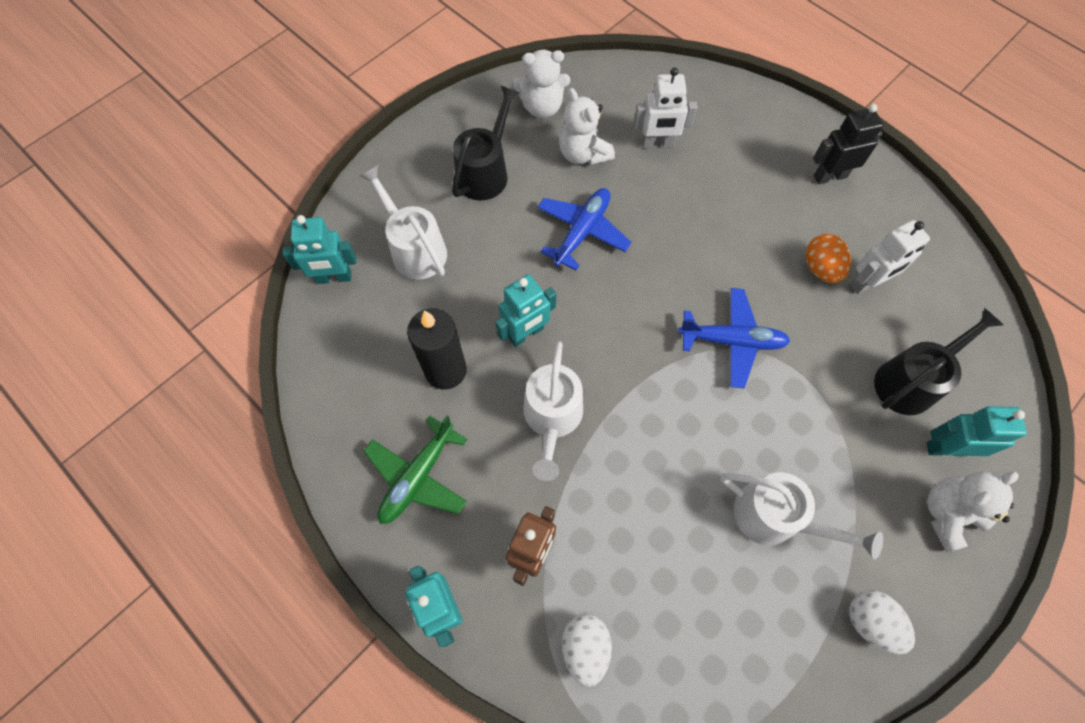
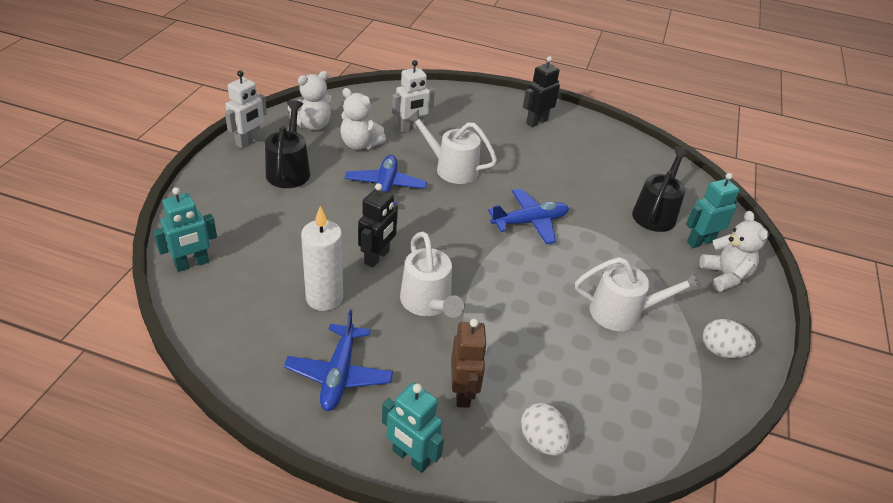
camera: 30 degrees left, 25 degrees down
(414, 248) = (254, 228): white watering can -> white watering can (451, 168)
(418, 476) = (339, 374): green plane -> blue plane
(446, 370) = (324, 298): black candle -> white candle
(526, 333) = (377, 257): turquoise robot -> black robot
(821, 268) = (562, 169): orange egg -> none
(867, 283) = (595, 170): white robot -> white robot (249, 142)
(947, 514) = (725, 276): white teddy bear -> white teddy bear turned 135 degrees clockwise

